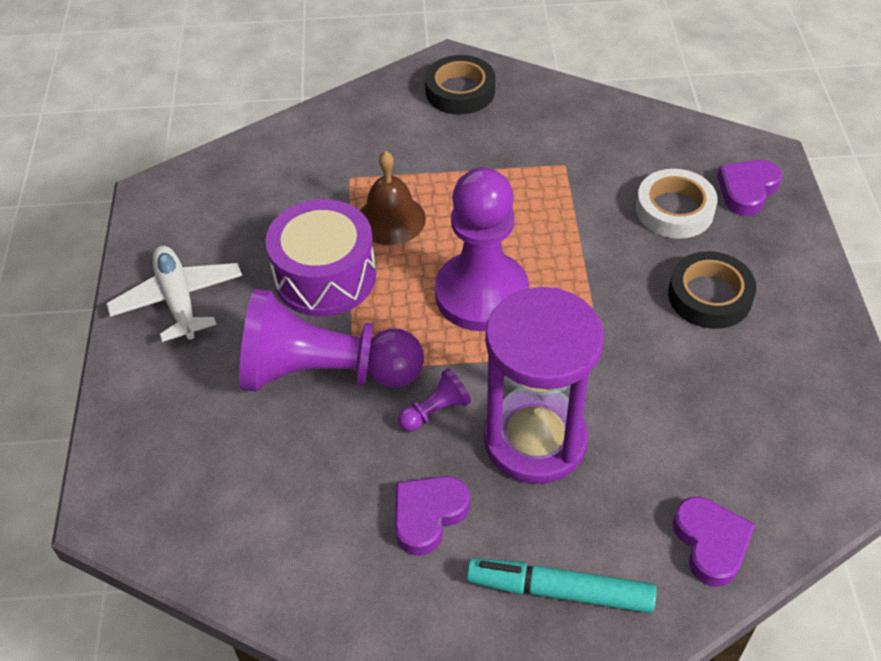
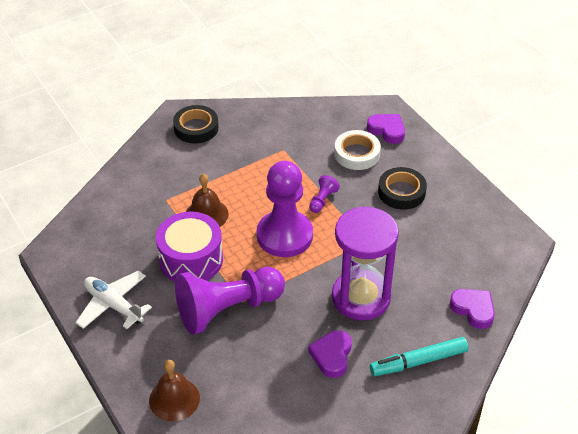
camera: 30 degrees left, 5 degrees down
(160, 475) = (174, 399): none -> brown bell
(435, 411) = (301, 304): purple pawn -> purple pawn (322, 200)
(747, 190) = (387, 130): purple heart -> purple heart turned 120 degrees clockwise

